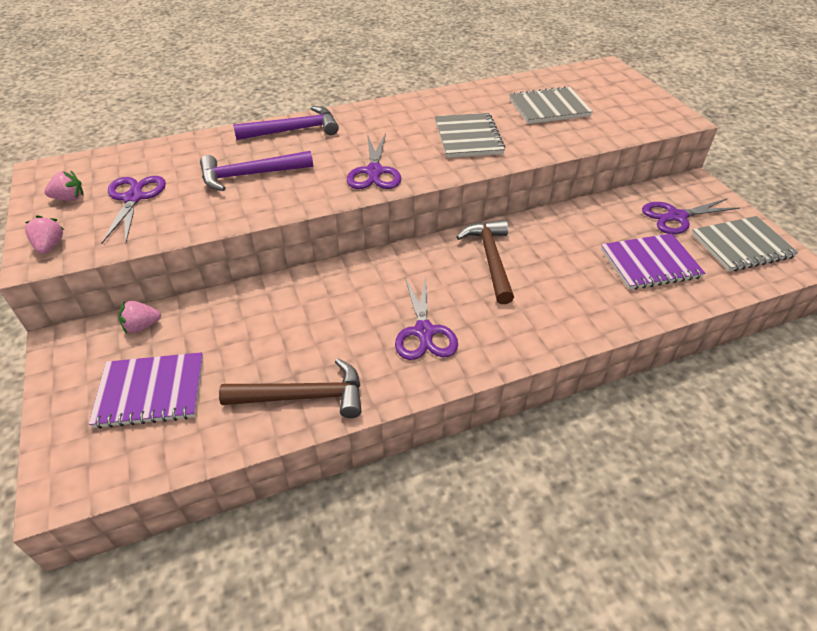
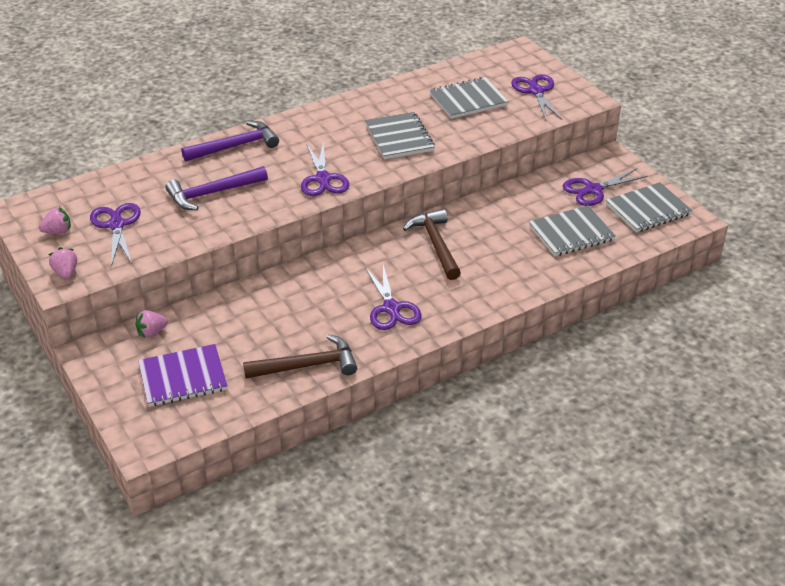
camera: 10 degrees left, 5 degrees down
(623, 105) = (536, 91): none -> purple scissors
(650, 264) = (571, 233): purple notebook -> grey notebook

